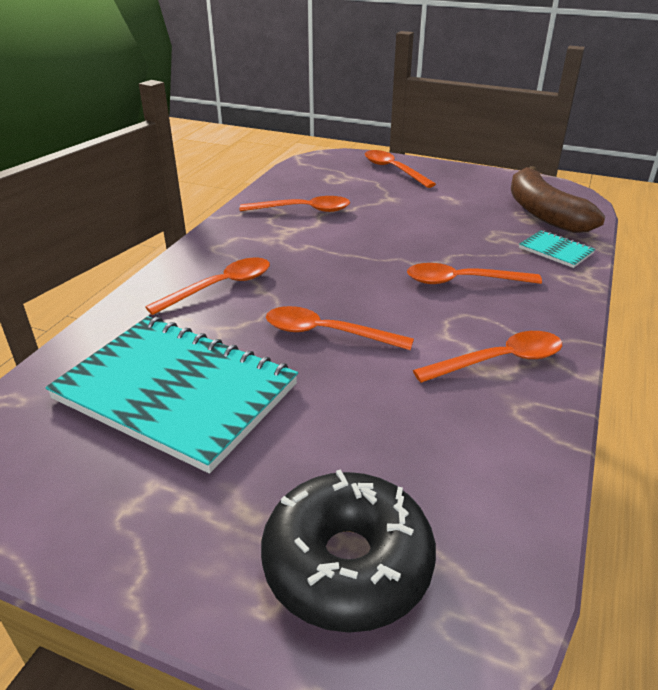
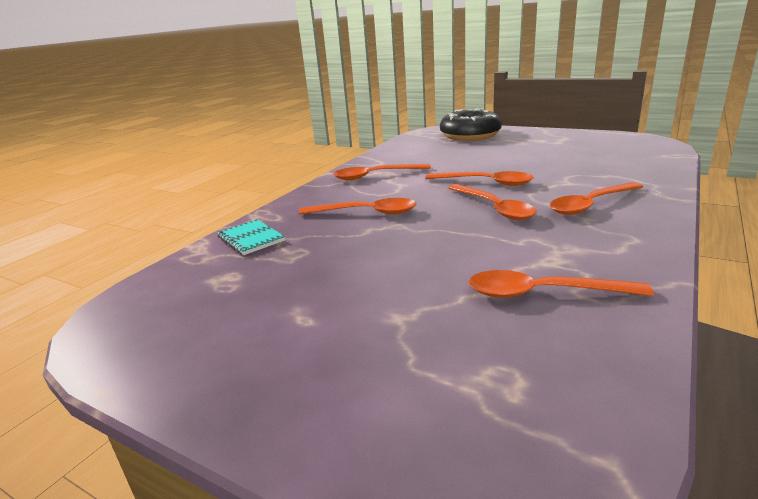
camera: 170 degrees left, 10 degrees down
(176, 392) = (572, 160): turquoise notebook -> none
(393, 170) = (361, 411): orange spoon -> orange spoon (494, 208)
(543, 213) = (198, 286): brown banana -> none

